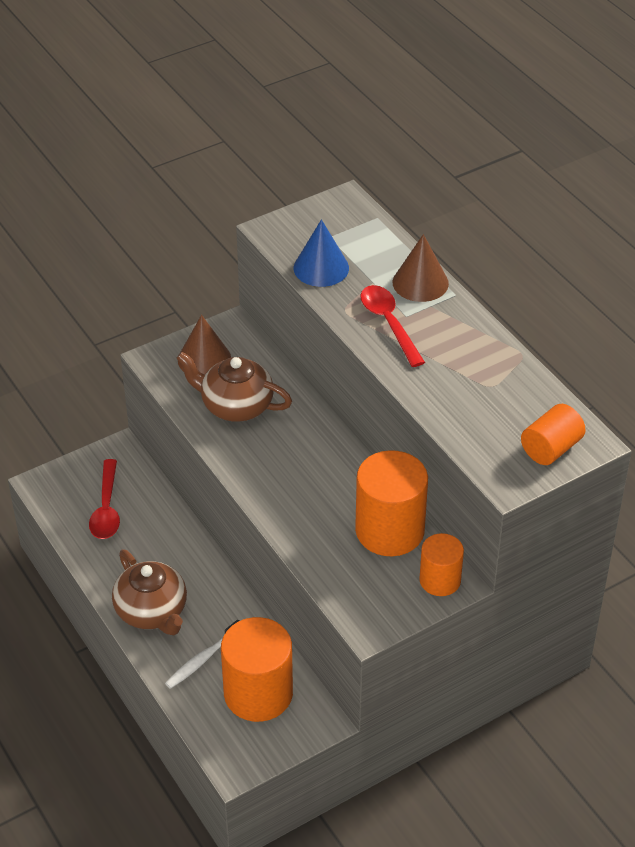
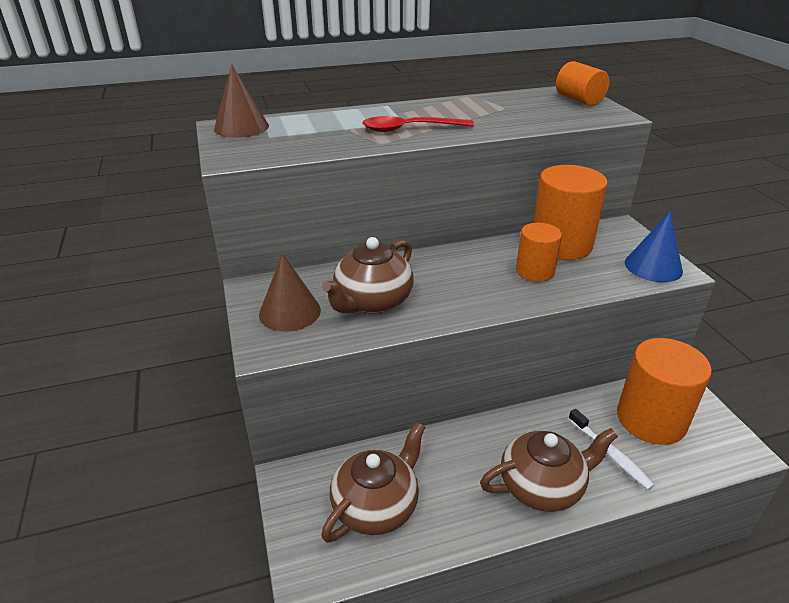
camera: 75 degrees left, 10 degrees down
(106, 508) = (376, 506): red spoon -> brown teapot
(321, 268) = (311, 145): blue cone -> blue cone (653, 266)
(420, 283) = (363, 113): brown cone -> brown cone (241, 127)
(440, 580) = (618, 232): orange cylinder -> orange cylinder (535, 271)

